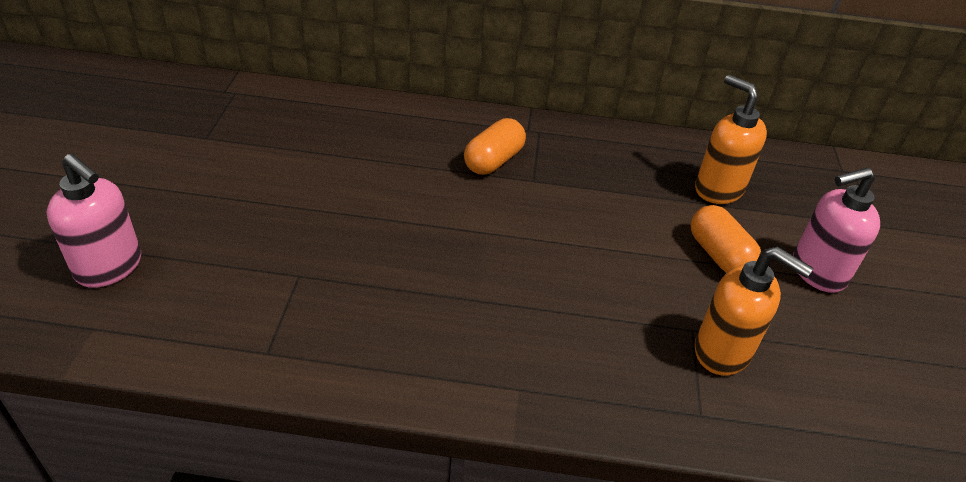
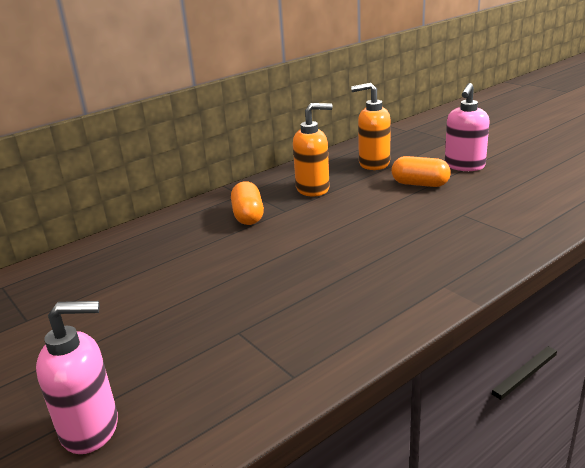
camera: 40 degrees left, 15 degrees down
(723, 352) = (487, 213): orange soap dispenser -> orange soap dispenser (313, 189)

